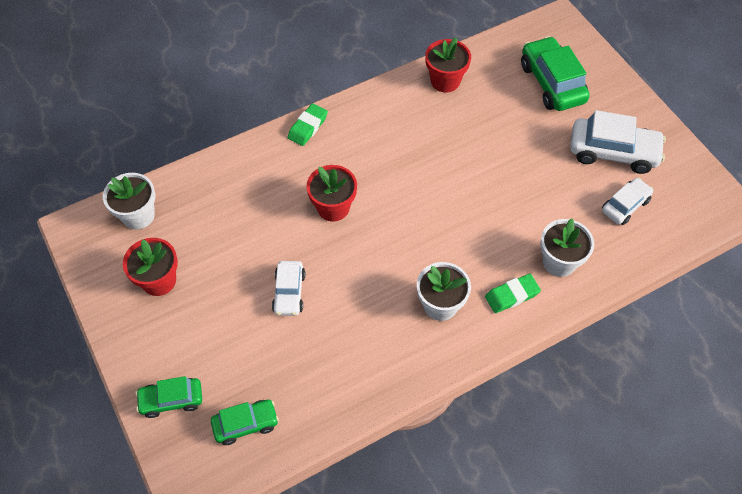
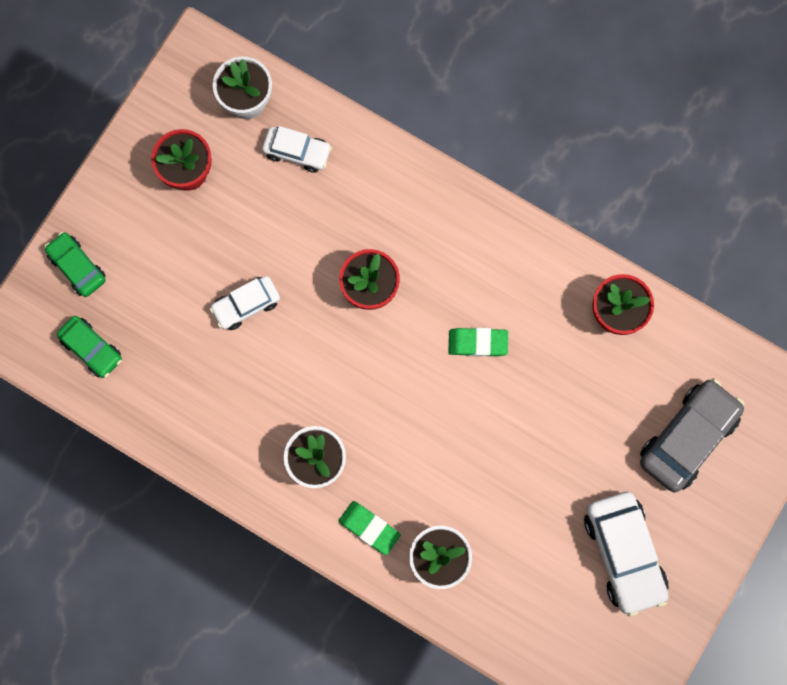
camera: 60 degrees right, 20 degrees up
(307, 127) = (457, 200): green eraser -> green eraser (478, 343)
(552, 83) = (688, 437): green car -> grey car
(625, 206) = (555, 598): white car -> white car (297, 152)

